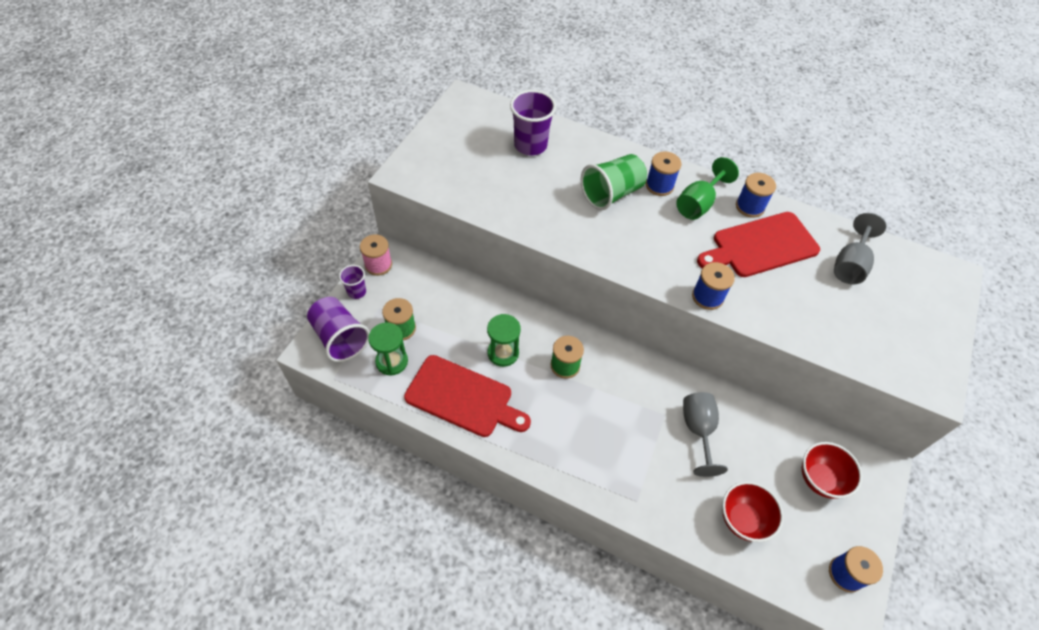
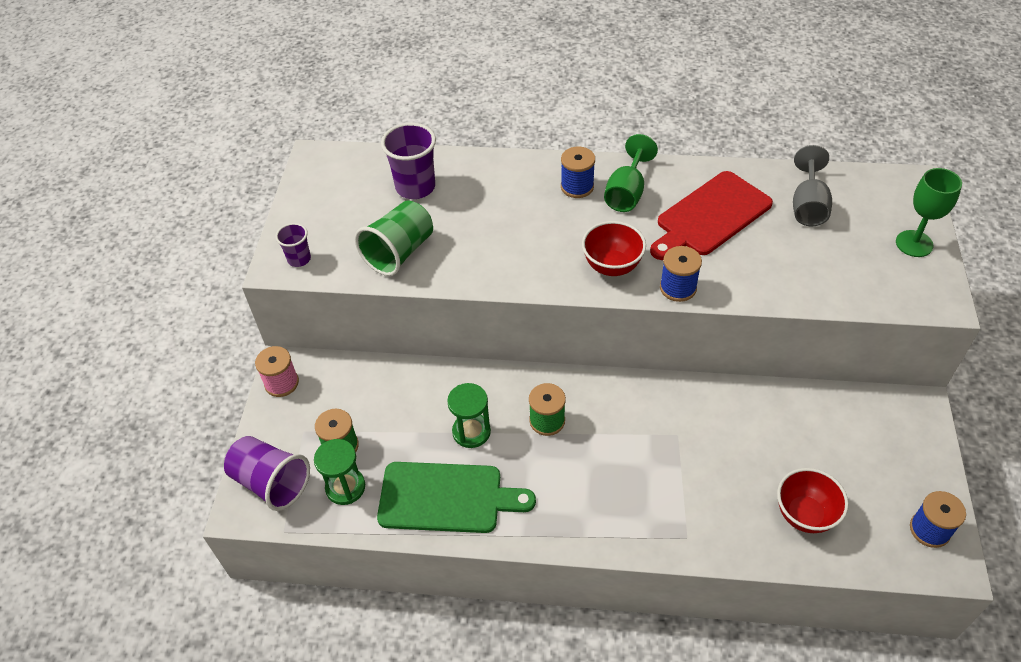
camera: 15 degrees left, 5 degrees down
(356, 292) = (268, 423): purple cup -> purple cup (299, 259)
(463, 397) = (446, 498): red cutting board -> green cutting board
(611, 194) = (529, 212): green cup -> green cup (399, 252)
(698, 430) = (720, 438): grey goblet -> none
(749, 207) = (682, 179): blue spool -> none
(820, 479) = (864, 443): red bowl -> red bowl (612, 266)
(932, 328) = (914, 243): none -> green goblet

